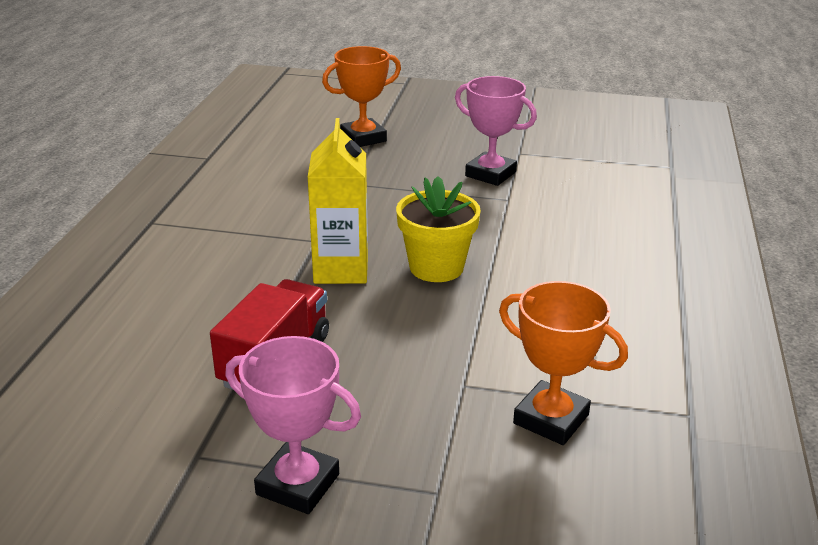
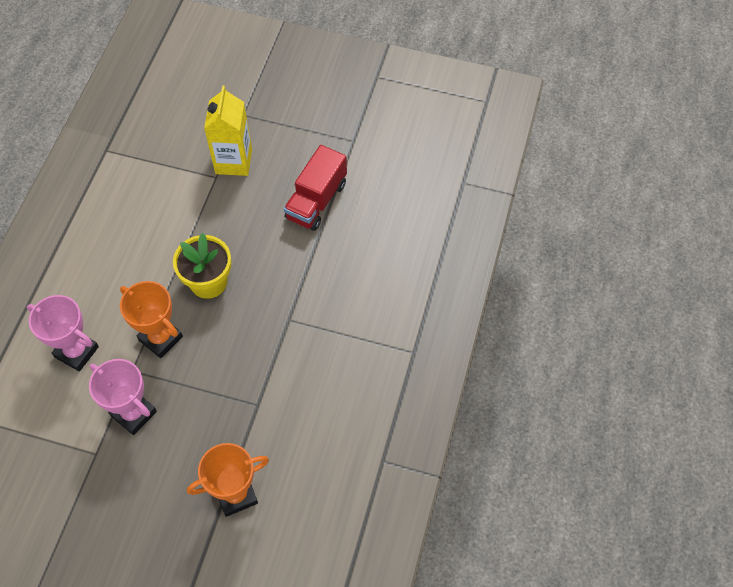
camera: 175 degrees left, 30 degrees up
(297, 484) = (305, 122): pink trophy -> pink trophy (76, 352)
(341, 270) = (273, 283): yellow carton -> yellow carton (233, 161)
(551, 419) = (177, 152): orange trophy -> orange trophy (160, 338)

